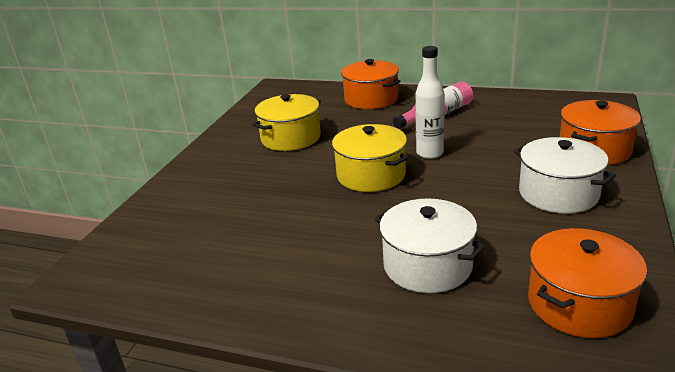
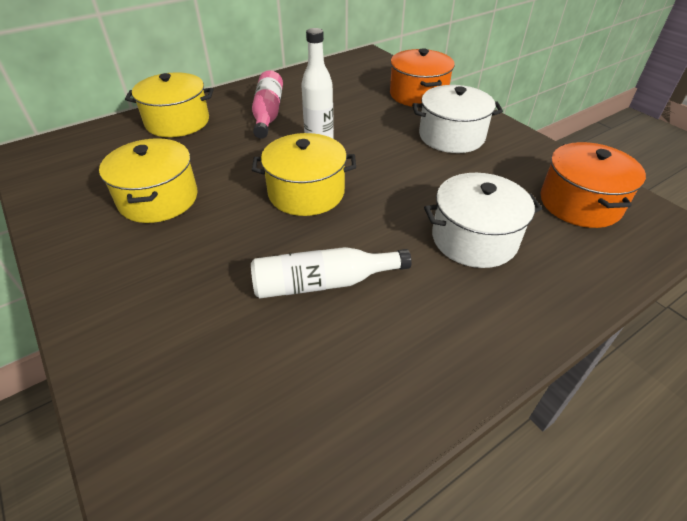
camera: 55 degrees left, 15 degrees up
(291, 226) = (323, 283): none -> white bottle
(371, 99) = (177, 122): orange pot -> yellow pot

